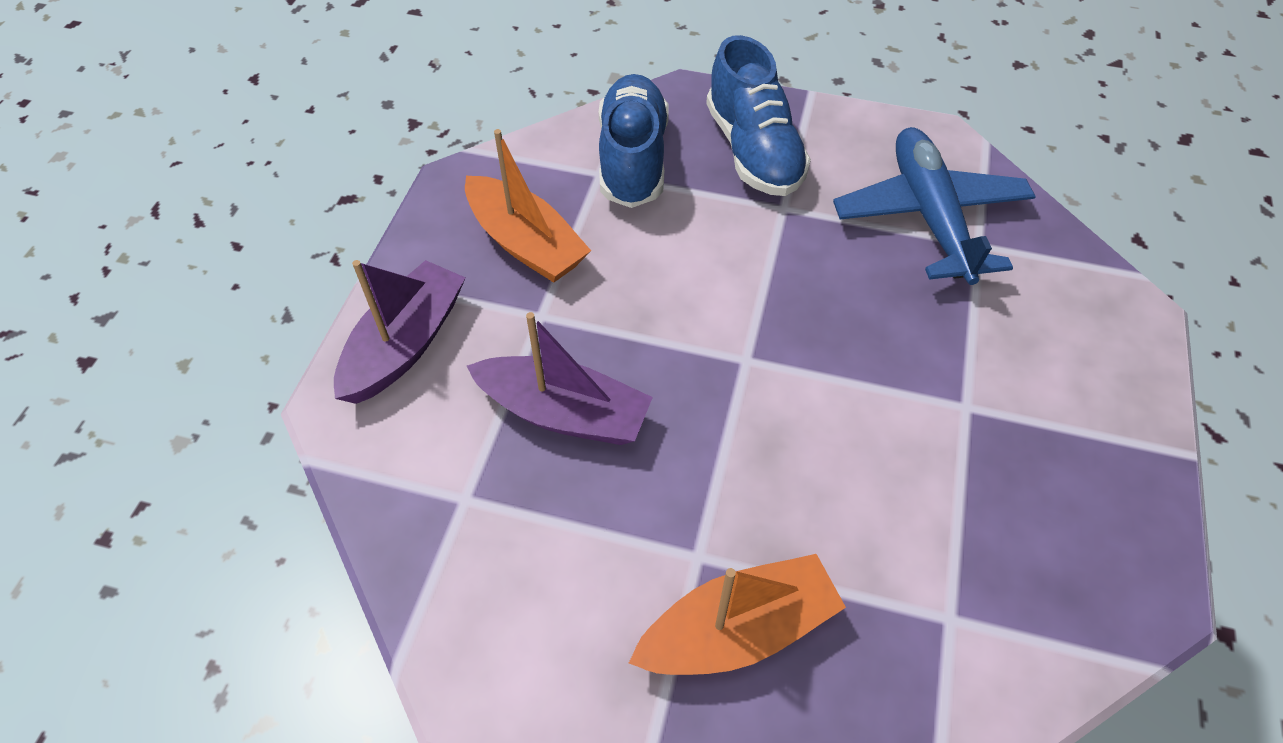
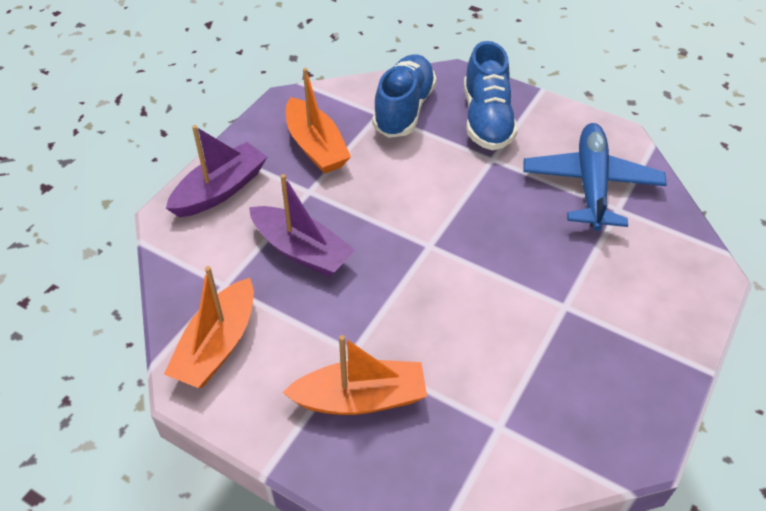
camera: 15 degrees right, 5 degrees down
(490, 602) = (217, 345): none -> orange boat

